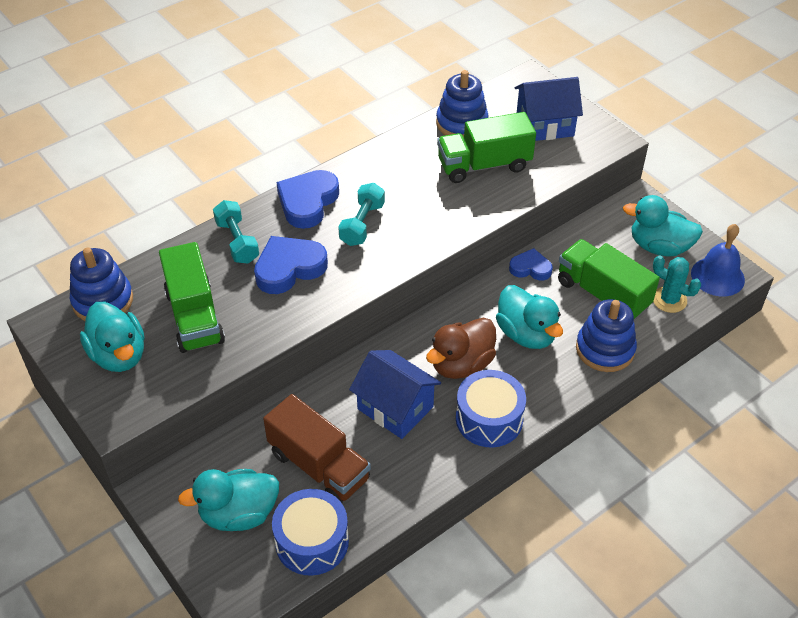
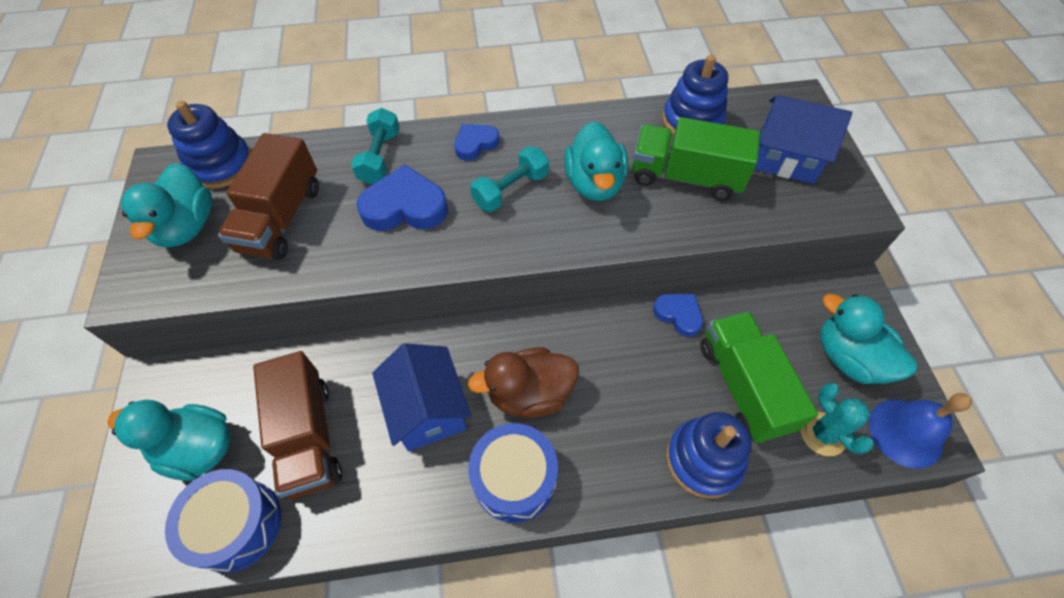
camera: 30 degrees right, 10 degrees up
(194, 316) = (281, 218): green truck -> brown truck
(308, 202) = (475, 144): blue heart -> blue heart, size x0.60
(526, 334) = (623, 393): turquoise duck -> turquoise duck (594, 183)

